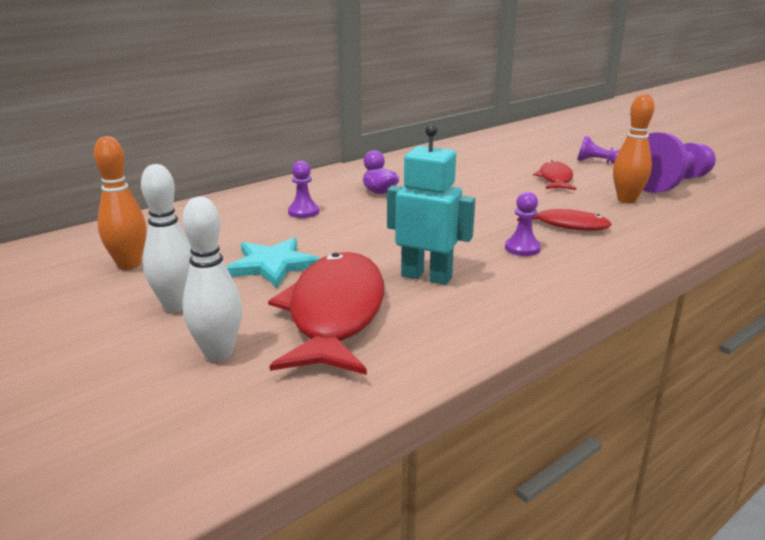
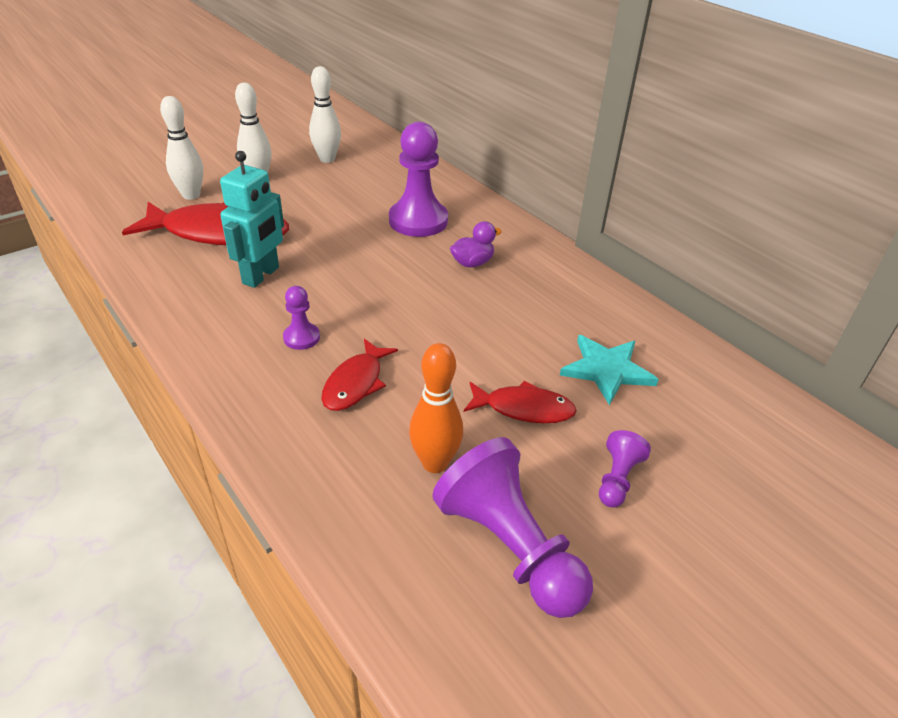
camera: 90 degrees right, 15 degrees up
(129, 265) = (327, 159): orange bowling pin -> white bowling pin
(272, 265) = (308, 209): turquoise star -> turquoise star (607, 370)
(303, 212) = (418, 221): purple pawn -> purple pawn, size x2.05

